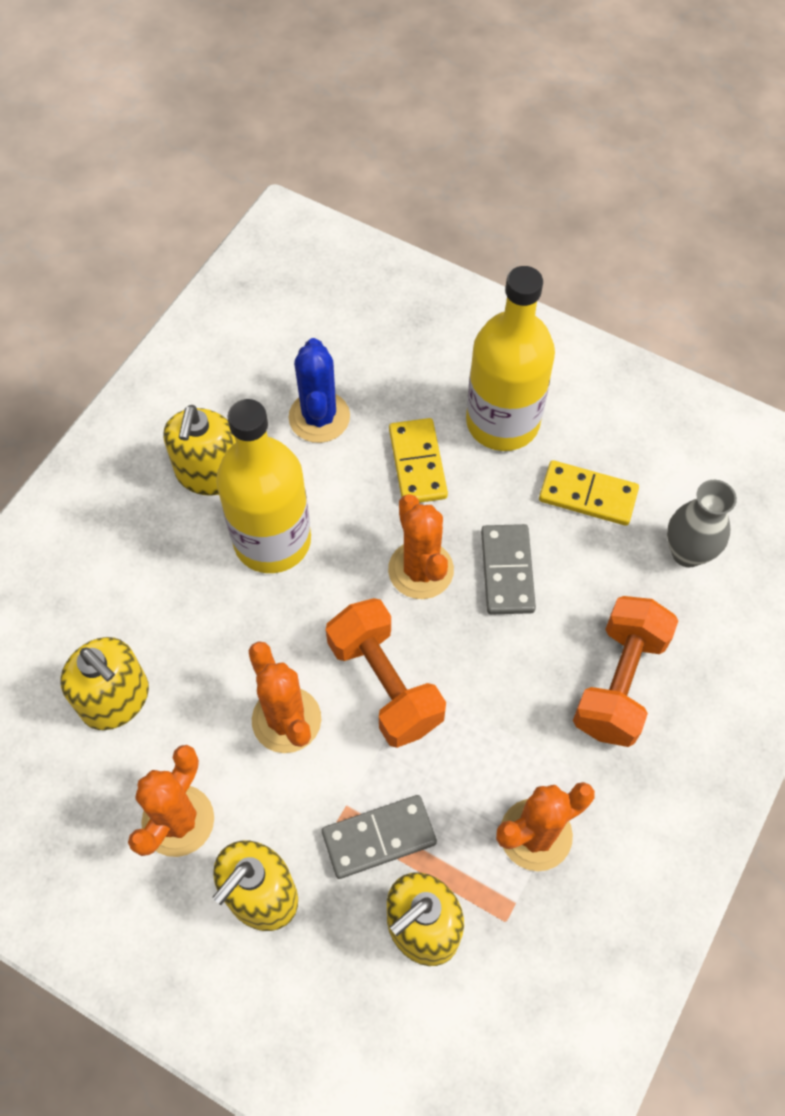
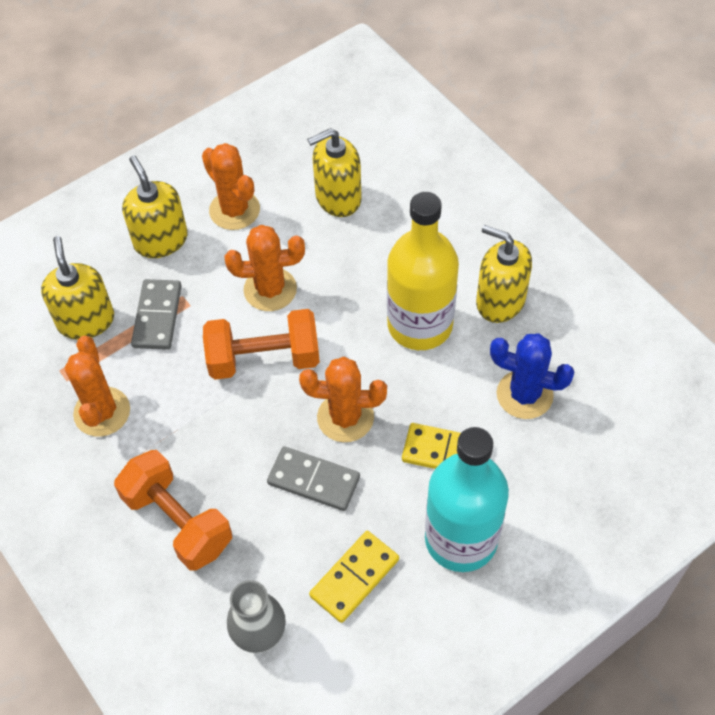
camera: 115 degrees right, 5 degrees down
(502, 422) = (461, 539): yellow bottle -> turquoise bottle

